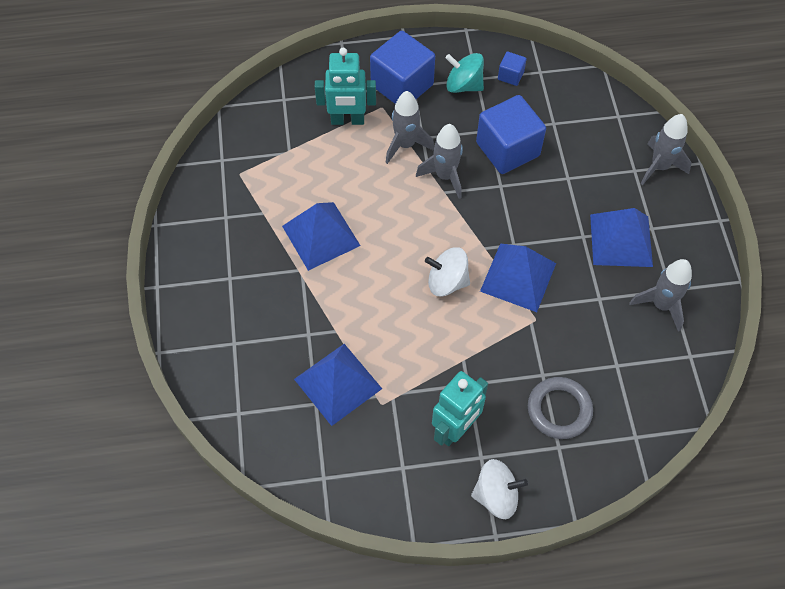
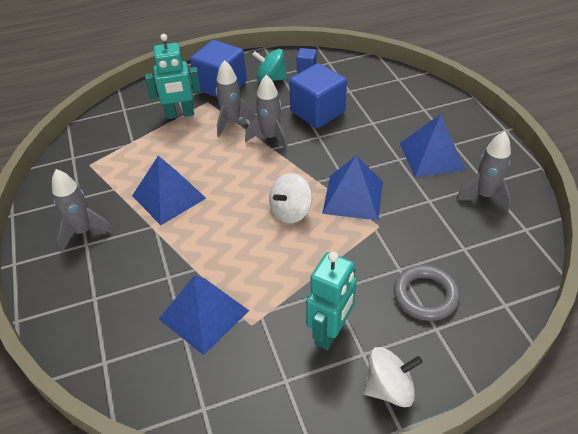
camera: 10 degrees left, 15 degrees down
(447, 282) = (290, 211): white spinning top -> white spinning top turned 45 degrees counterclockwise
(659, 167) = (443, 104): grey rocket -> grey rocket (83, 231)

